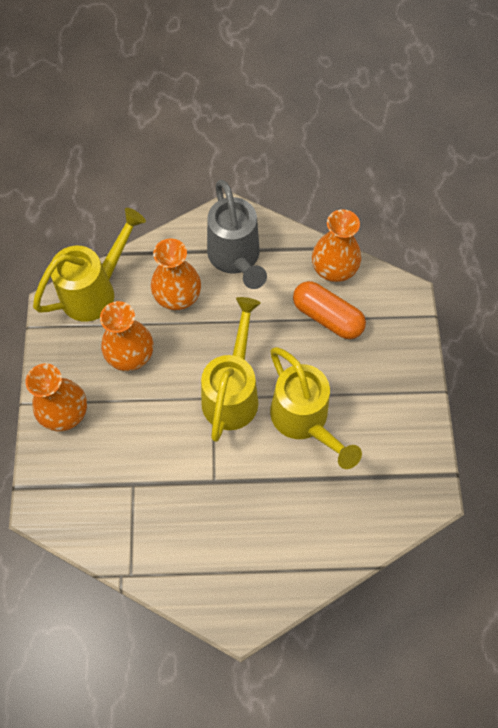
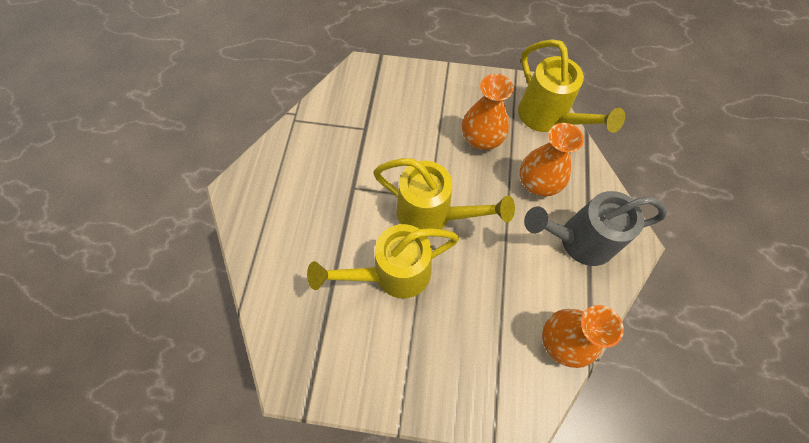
camera: 100 degrees right, 0 degrees up
(65, 412) = (436, 88): orange vase -> none
(327, 317) = (503, 320): orange capsule -> none

